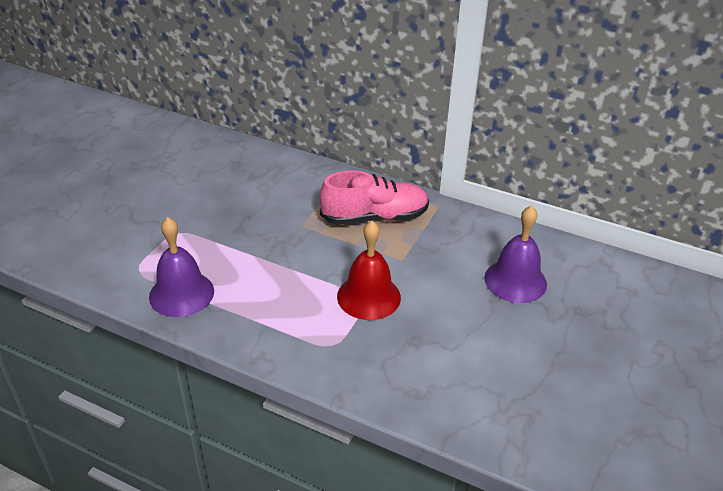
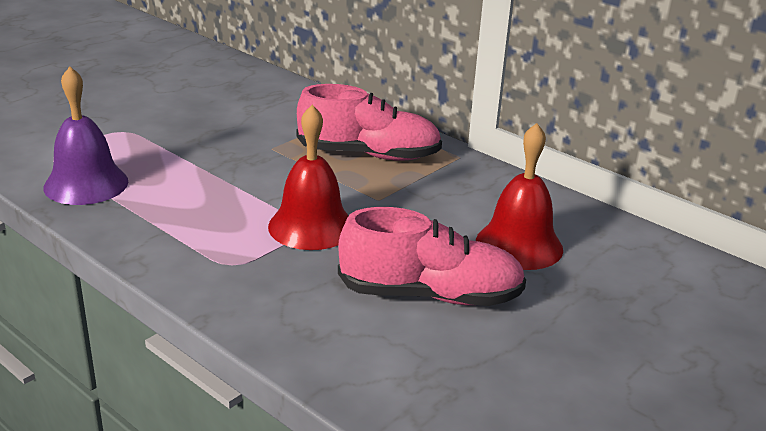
camera: 15 degrees right, 10 degrees down
(478, 340) = (430, 295): none -> pink shoe
(515, 281) = (519, 245): purple bell -> red bell

